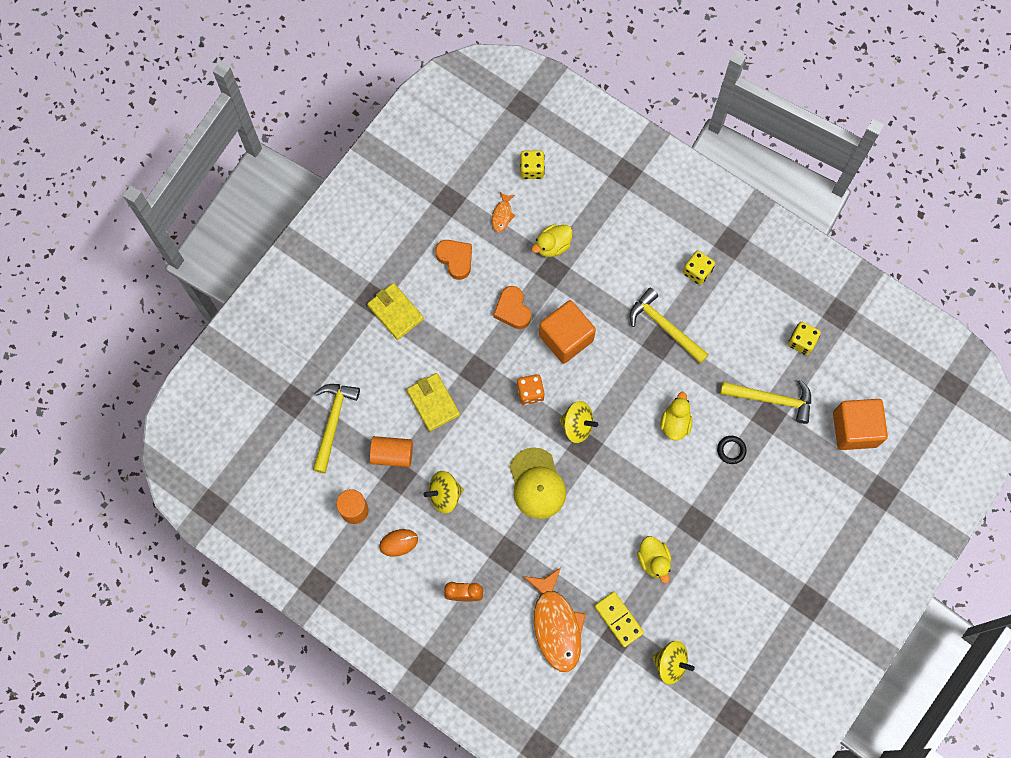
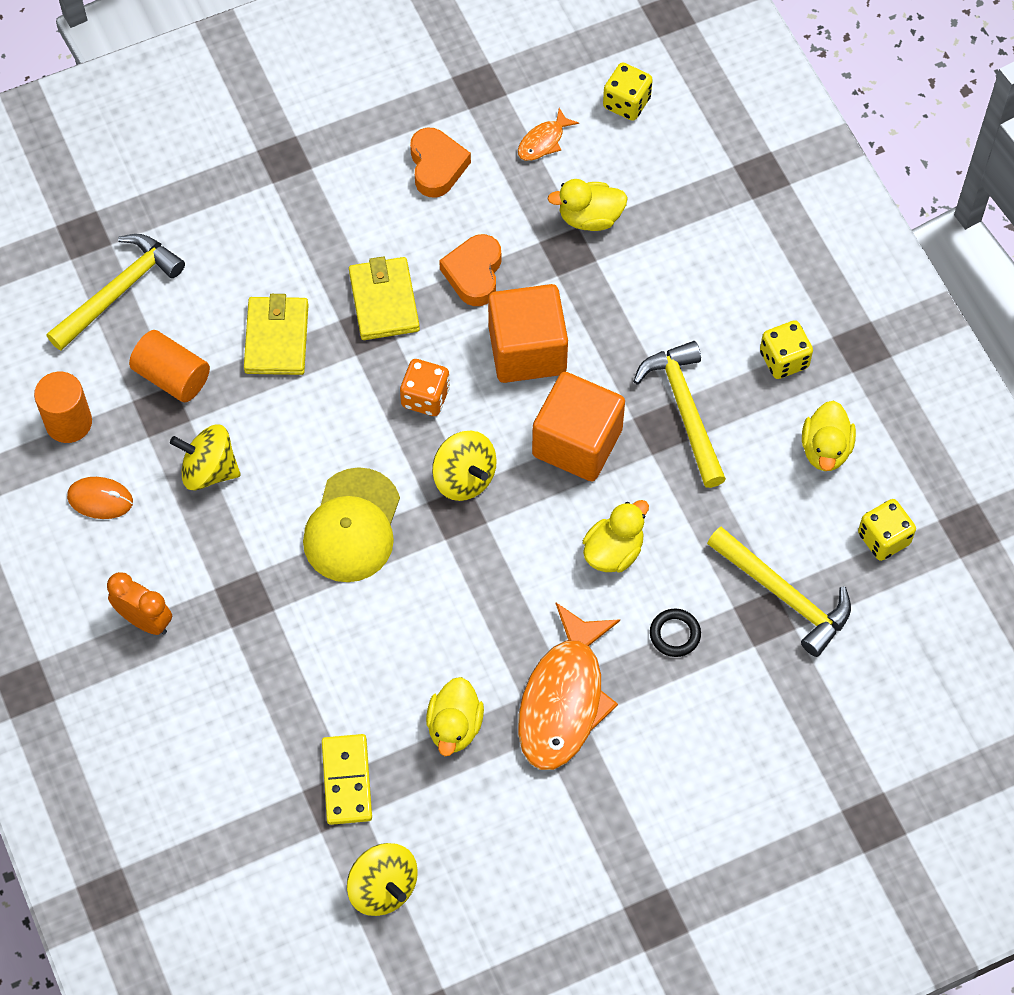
camera: 30 degrees right, 10 degrees down
(395, 312) = (305, 193): yellow wallet -> yellow wallet (384, 301)
(556, 625) = (249, 737): orange fish -> orange fish (564, 700)
(746, 309) = (825, 449): none -> yellow duck
(855, 429) = (889, 707): orange cube -> orange cube (577, 442)

